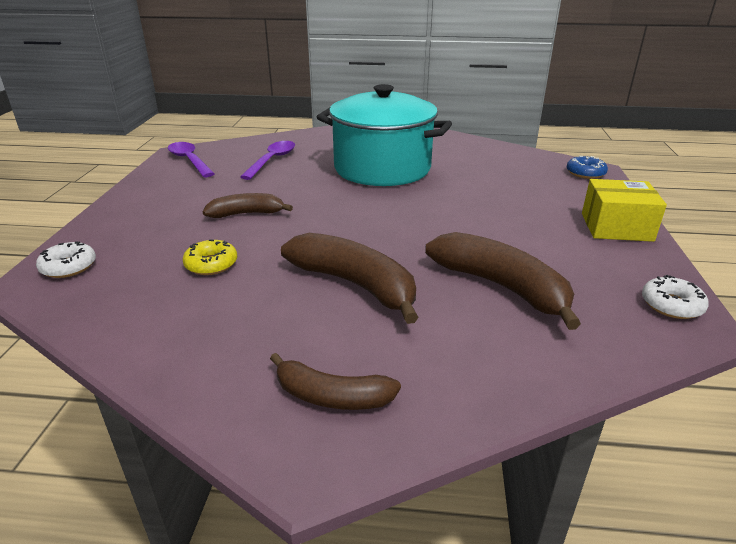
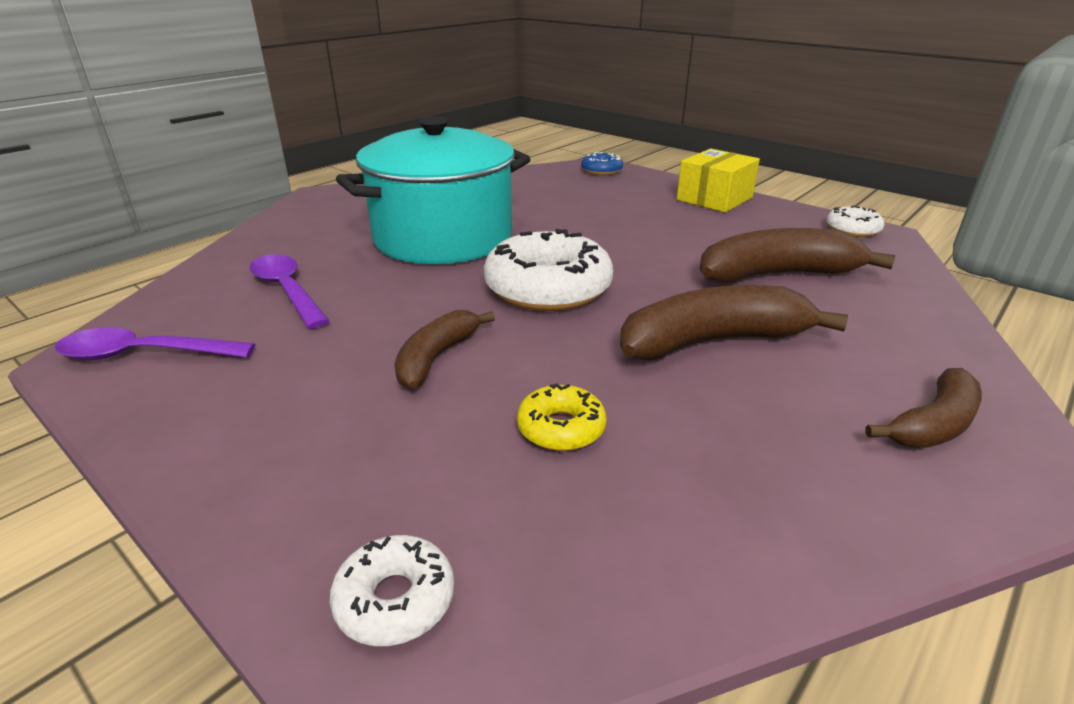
camera: 55 degrees left, 0 degrees up
(359, 215) = (548, 288): none -> white donut

